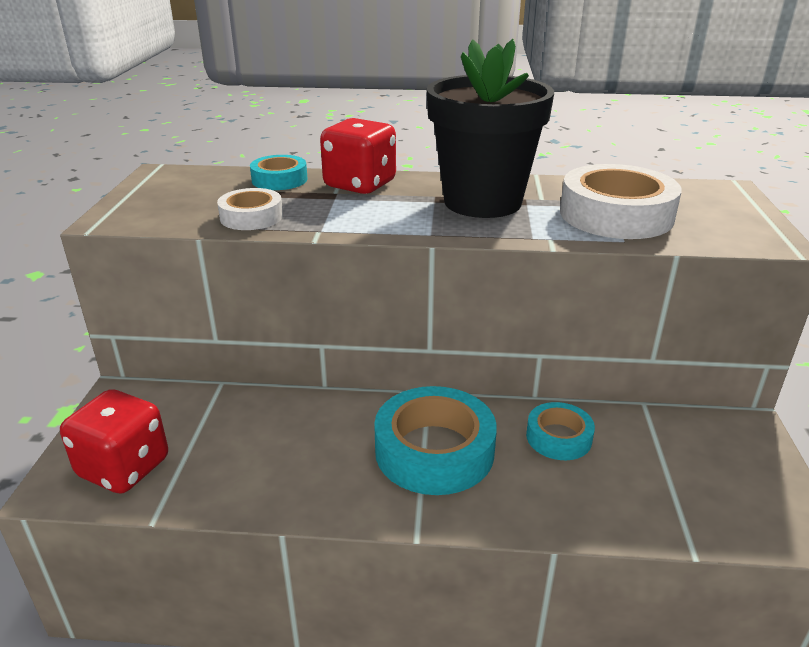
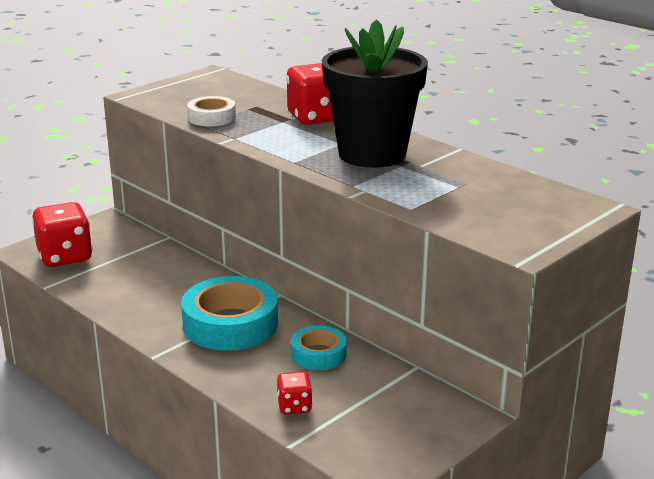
camera: 40 degrees right, 5 degrees down
(279, 179) = (272, 99): turquoise tape -> none
(616, 215) = (447, 193): white tape -> none
(630, 508) = (294, 406): none -> red dice

